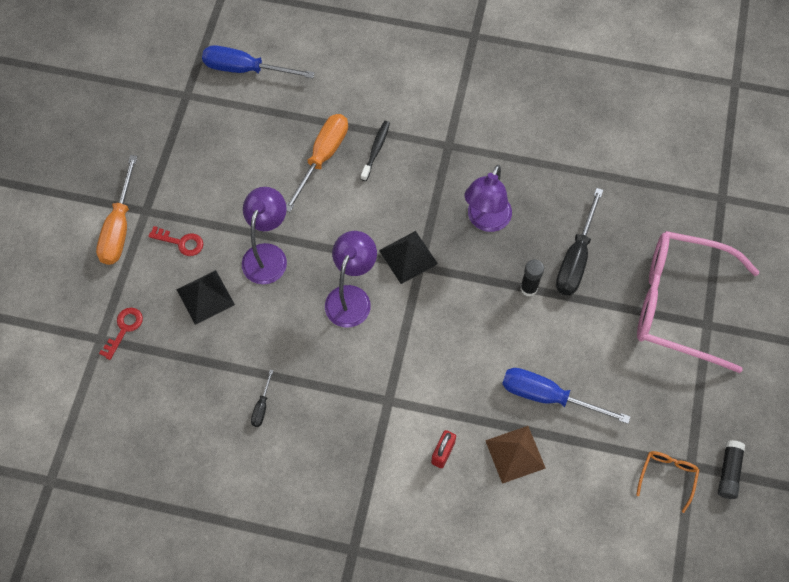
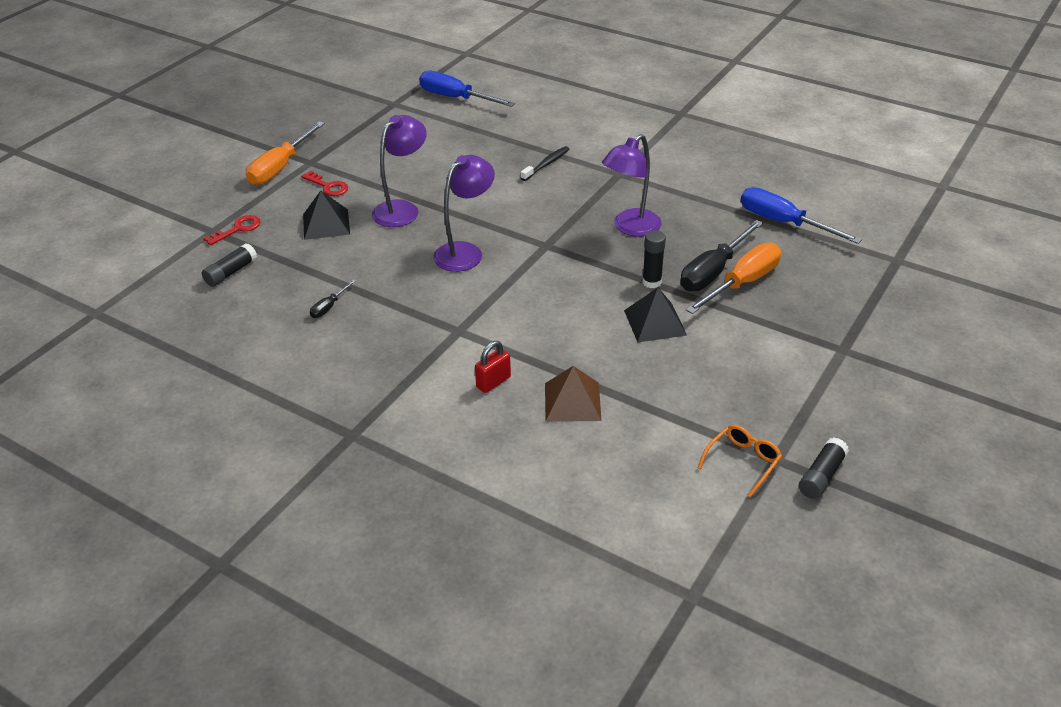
camera: 20 degrees right, 25 degrees down
(149, 390) = (231, 272): none -> black glue stick
(322, 157) = (493, 160): orange screwdriver -> orange screwdriver (742, 283)
(408, 257) = (538, 236): black pyramid -> black pyramid (655, 322)
(548, 396) = (632, 365): blue screwdriver -> blue screwdriver (783, 223)
(679, 304) = (816, 327): pink glasses -> none

